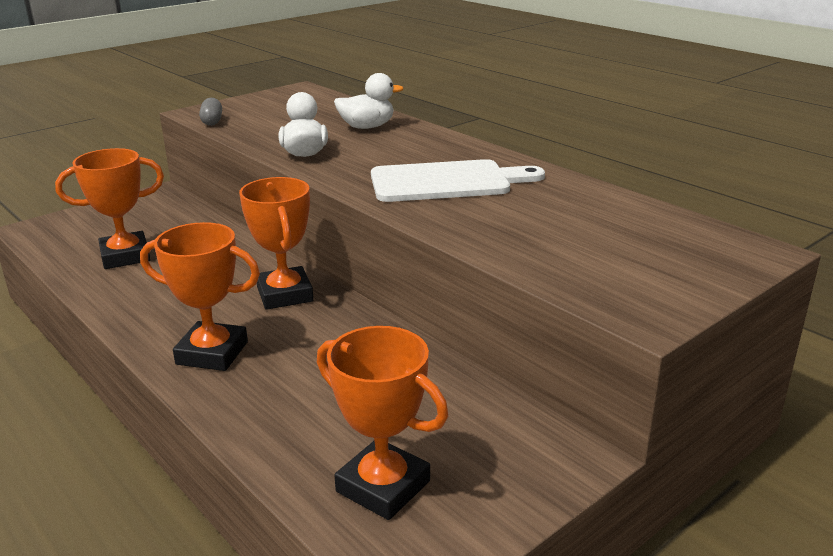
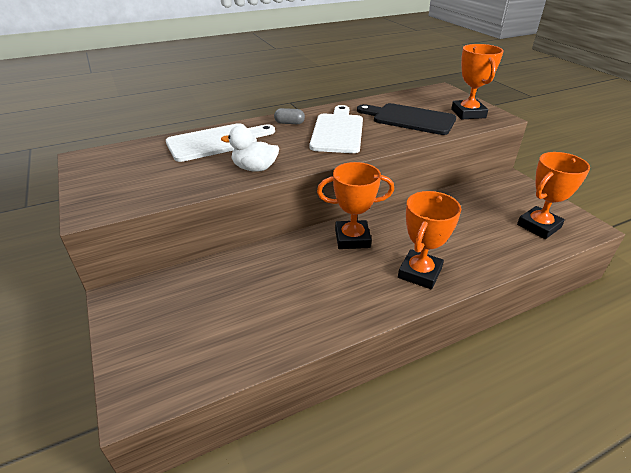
camera: 75 degrees left, 10 degrees up
(125, 256) = (250, 318): orange trophy -> orange trophy (468, 113)
(212, 121) = (131, 204): grey capsule -> grey capsule (289, 123)
(367, 127) = (217, 142): white duck -> white cutting board
(546, 228) = (410, 119): none -> black cutting board

